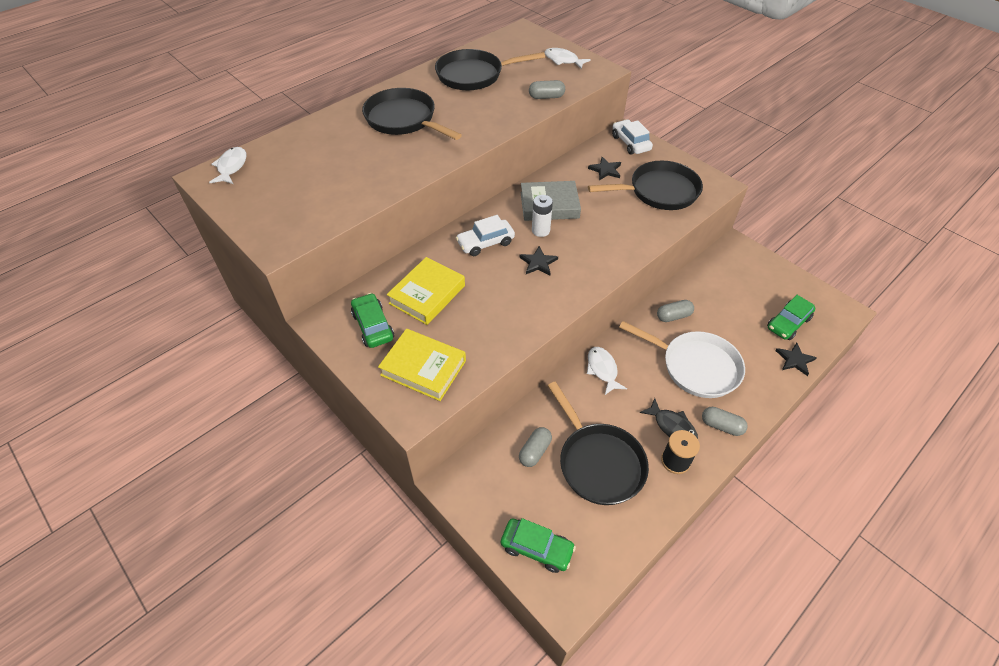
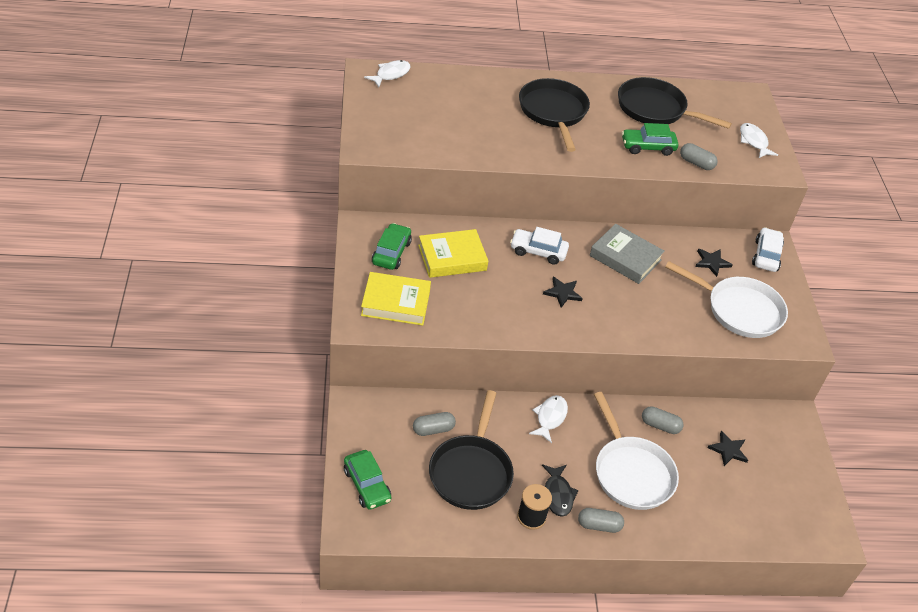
camera: 35 degrees right, 5 degrees down
(423, 368) = (395, 303): yellow book -> yellow book turned 60 degrees counterclockwise
(540, 230) = (594, 271): white battery -> none
(659, 191) = (739, 310): black pan -> white pan
(721, 426) = (599, 525): grey capsule -> grey capsule turned 60 degrees counterclockwise
(788, 323) = (761, 506): green car -> green car (647, 147)
(795, 360) = (729, 534): black star -> black star (728, 450)

